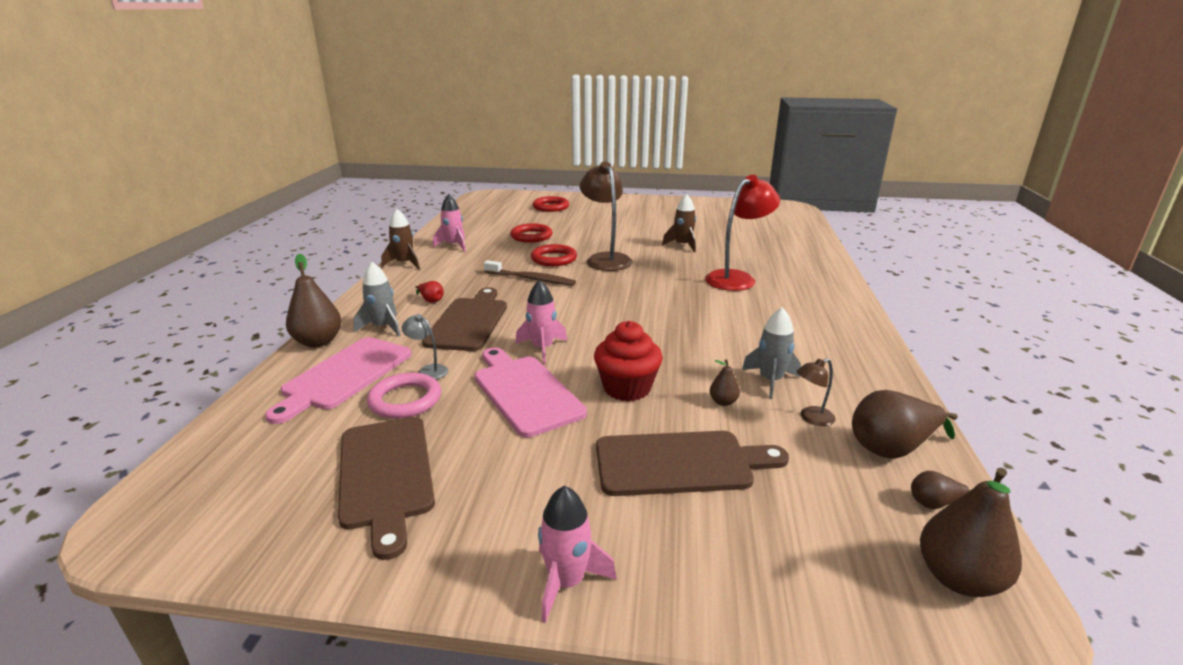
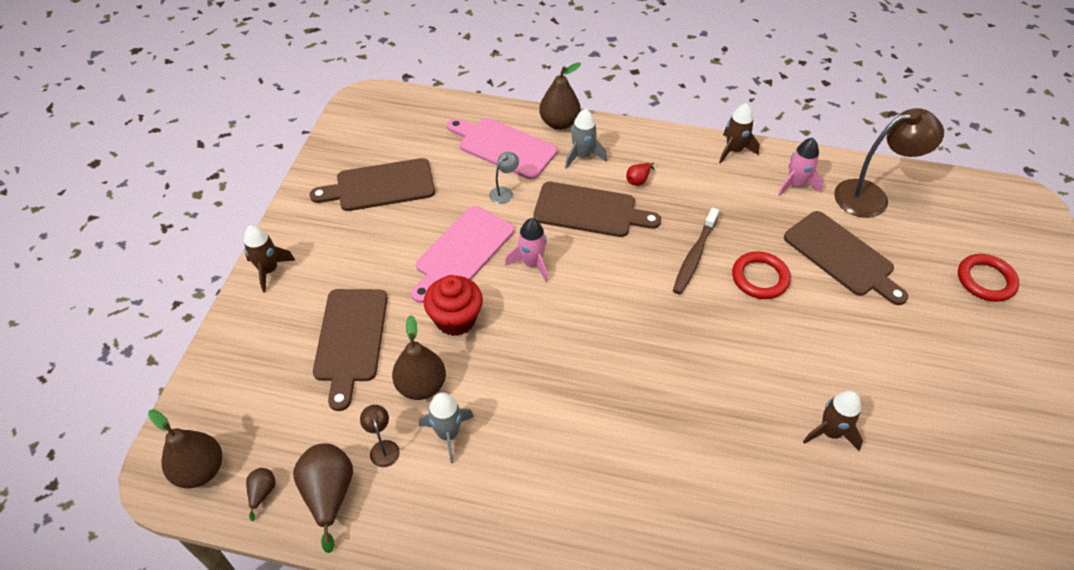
camera: 95 degrees right, 25 degrees up
(405, 400) = (463, 184): pink ring -> none
(525, 392) = (462, 252): pink cutting board -> pink cutting board turned 150 degrees clockwise
(531, 236) = (842, 256): red ring -> brown cutting board
(566, 582) = (269, 270): pink rocket -> brown rocket
(605, 259) = (765, 331): brown lamp -> brown lamp (871, 196)
(723, 402) = (421, 386): brown pear -> brown pear, size x2.02
(737, 278) = (705, 473): red lamp -> none

